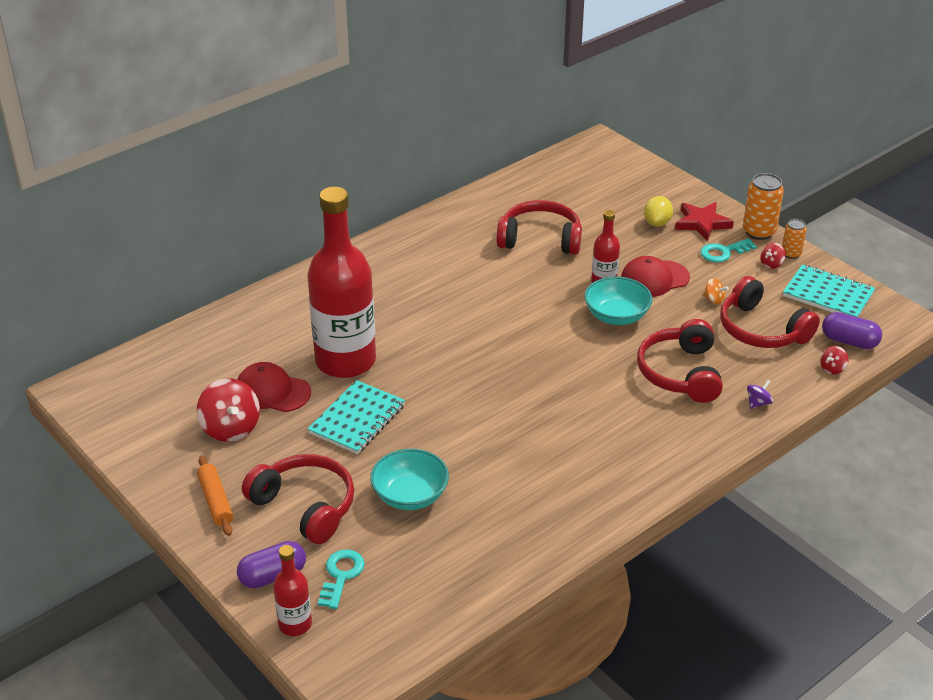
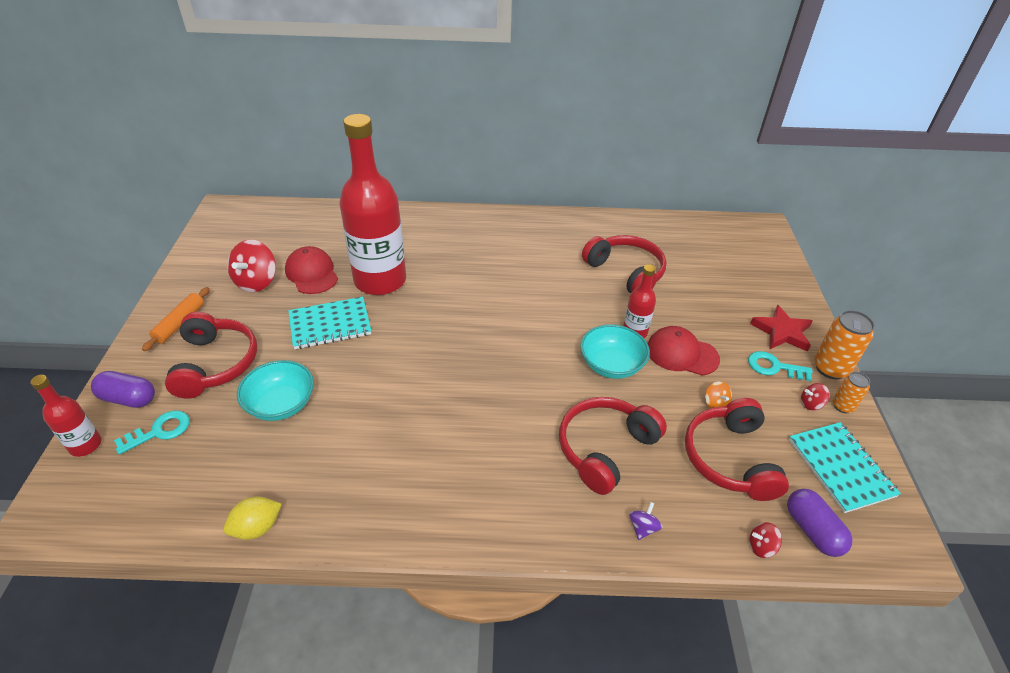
camera: 40 degrees right, 5 degrees up
(657, 223) = (740, 310): yellow lemon -> yellow lemon (257, 528)
(758, 403) = (643, 528): purple spinning top -> purple spinning top turned 60 degrees counterclockwise

